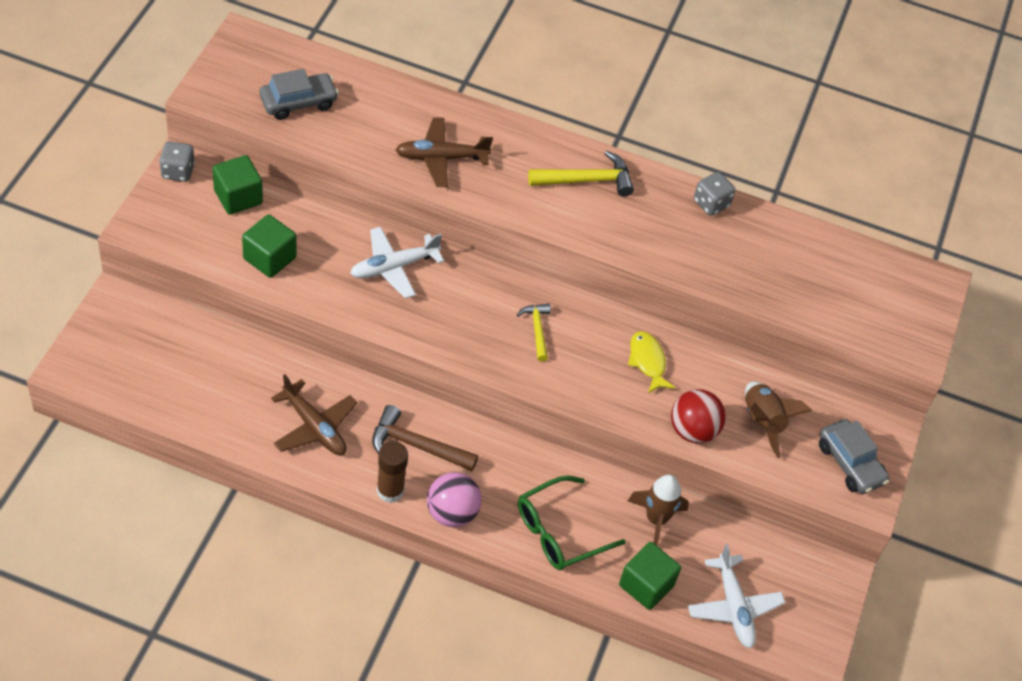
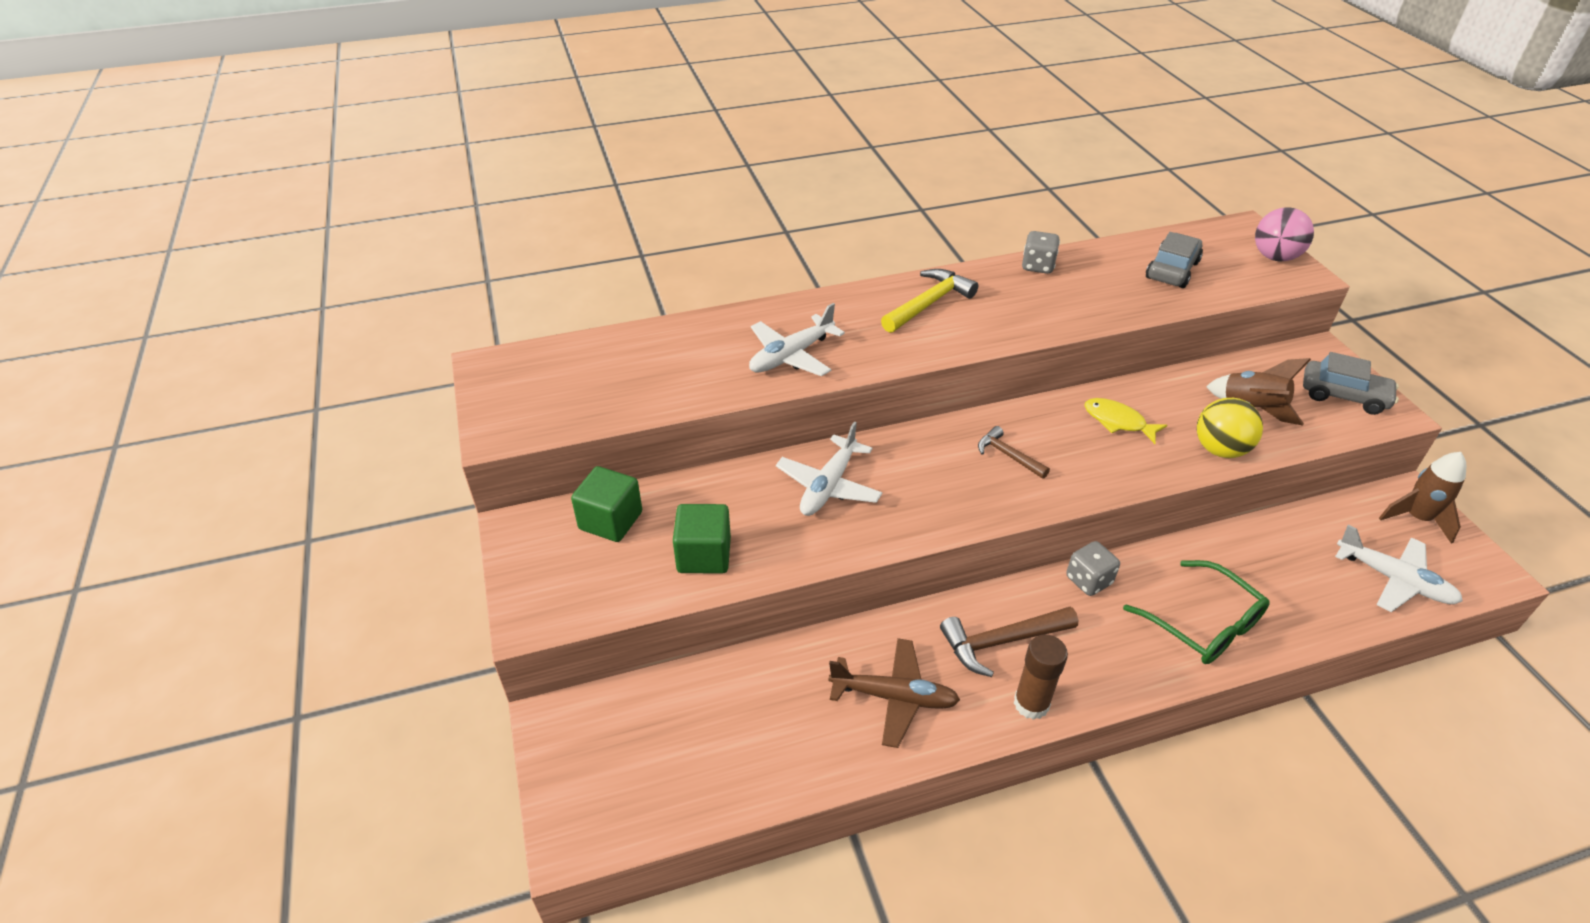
camera: 30 degrees left, 10 degrees down
(178, 171) = (521, 536): grey dice -> grey dice (1088, 580)
(298, 102) = (606, 387): grey car -> grey car (1172, 270)
(441, 158) = (791, 356): brown plane -> white plane
(452, 513) = (1105, 680): pink ball -> pink ball (1275, 257)
(537, 330) = (1008, 455): yellow hammer -> brown hammer
(559, 532) = (1203, 624): green glasses -> green glasses turned 60 degrees counterclockwise
(646, 585) = (1319, 615): green cube -> none
(656, 519) = (1251, 554): brown rocket -> brown rocket (1416, 518)
(693, 430) = (1220, 449): red ball -> yellow ball

